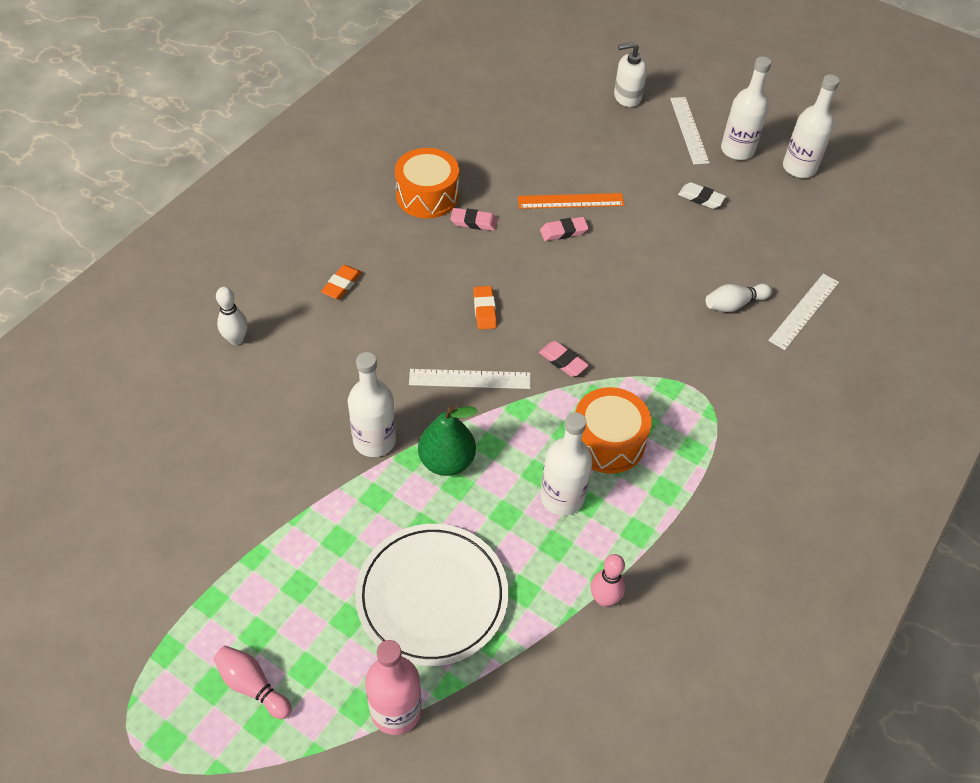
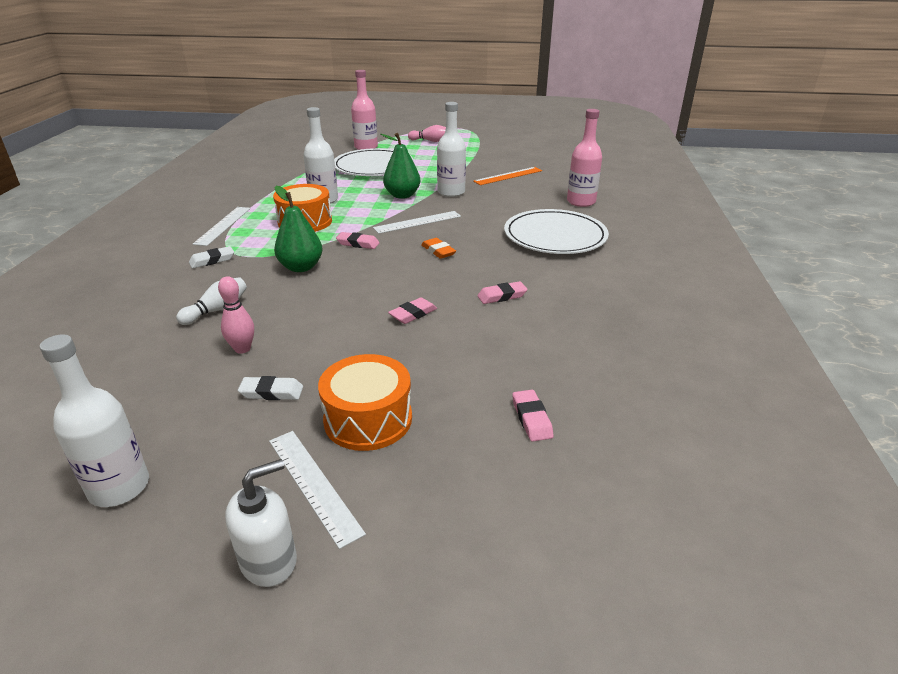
camera: 155 degrees right, 20 degrees down
(236, 339) = (581, 202): white bowling pin -> pink bottle
(341, 284) = (555, 236): orange eraser -> white plate
(427, 195) = (564, 301): orange drum -> orange drum (368, 419)
(542, 118) = (532, 419): none -> pink eraser
(570, 201) = (424, 340): orange ruler -> orange ruler (508, 176)
(604, 599) = (283, 181): pink bowling pin -> pink bowling pin (242, 349)
(627, 97) = (439, 506): white soap dispenser -> white soap dispenser (269, 560)
(640, 341) = (301, 267): none -> green pear
(734, 394) = (212, 260): none -> white eraser
(737, 150) = (227, 479): white bottle -> none
(804, 311) = (140, 325): white ruler -> white ruler (223, 225)

